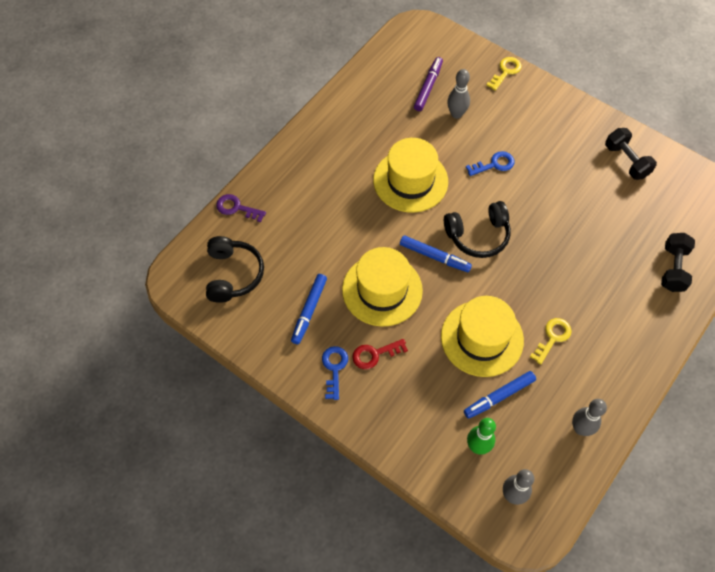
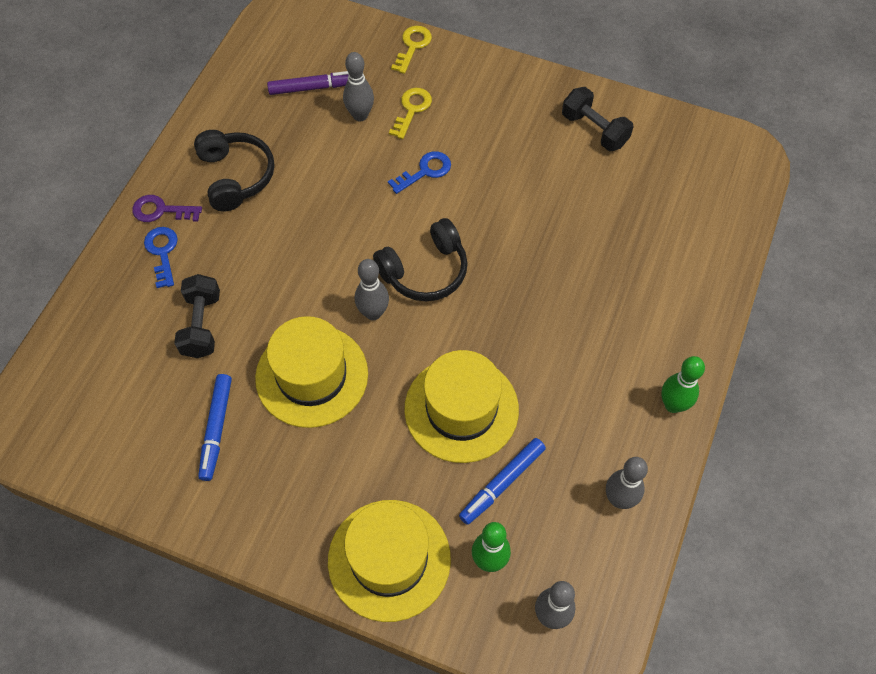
camera: 15 degrees left, 0 degrees up
(233, 274) = (97, 404): black headphones -> black headphones (236, 176)
(237, 208) = (84, 309): purple key -> purple key (161, 210)
(334, 368) = (269, 501): blue key -> blue key (162, 252)
(375, 354) = (321, 467): red key -> none
(410, 181) = (318, 218): yellow hat -> yellow hat (389, 559)
(428, 87) = (314, 87): purple marker -> purple marker turned 75 degrees clockwise
(434, 256) = (373, 313): blue marker -> grey bowling pin
(552, 338) = (554, 385): yellow key -> yellow key (411, 110)
(636, 372) = (673, 405): none -> green bowling pin
(673, 268) = (686, 256): black dumbbell -> black dumbbell (201, 325)

